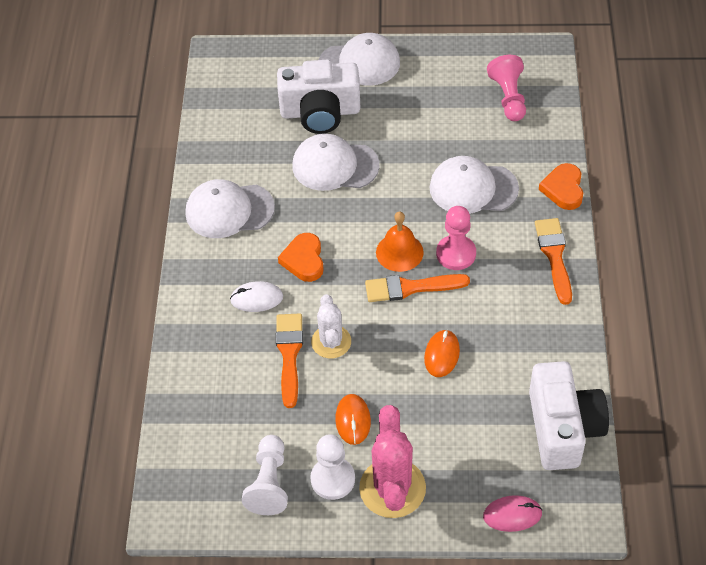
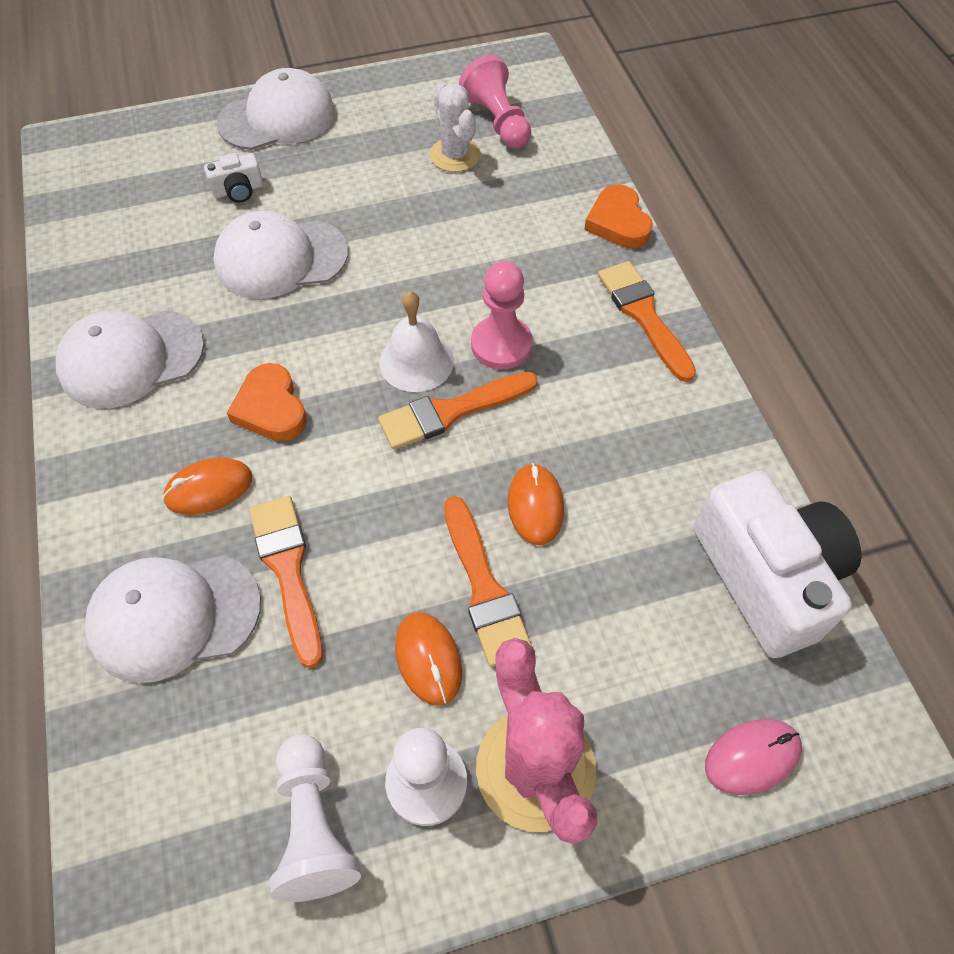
camera: 20 degrees left, 5 degrees up
(256, 298) = (209, 488): white mouse -> orange mouse
(320, 112) = (238, 190): white camera -> white camera, size x0.43
(331, 342) = (352, 530): white cactus -> white cactus (455, 155)
(396, 392) = (484, 588): none -> orange brush
(399, 252) = (416, 361): orange bell -> white bell
(473, 188) = (492, 247): white cap -> white cap (174, 616)

